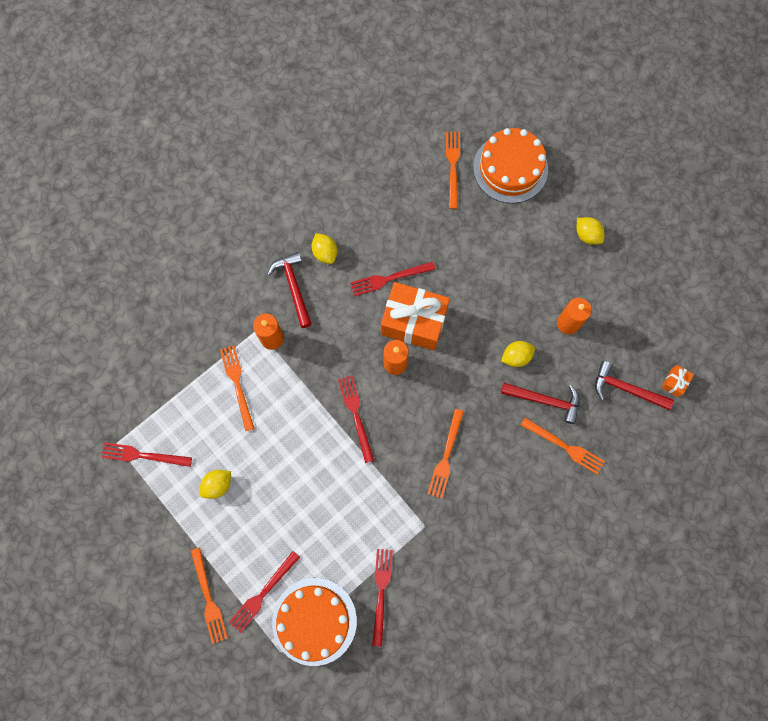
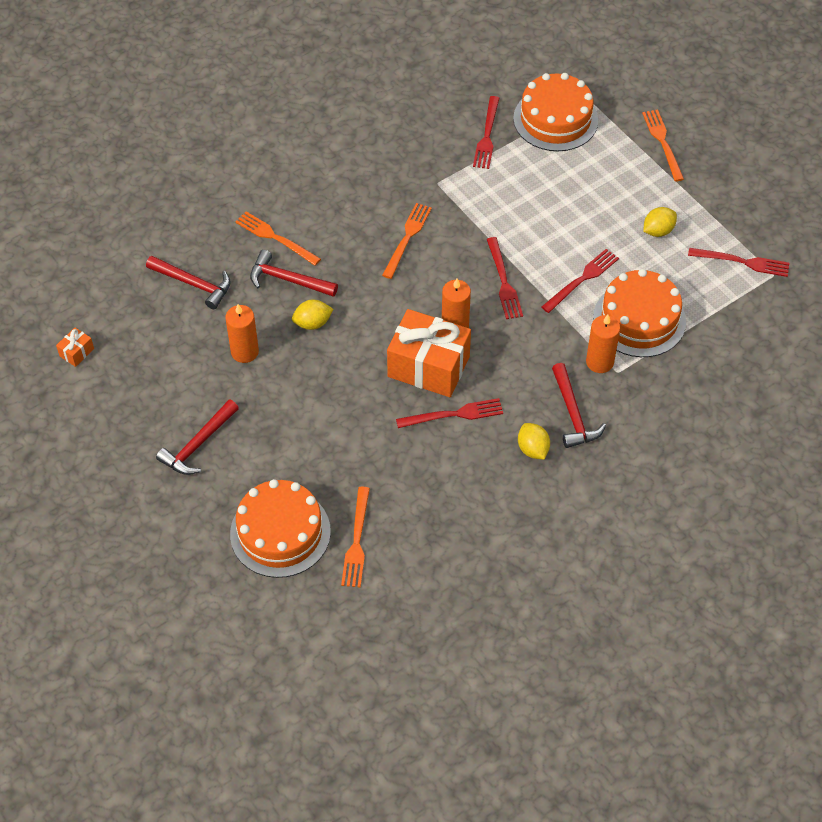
camera: 175 degrees left, 20 degrees down
(237, 384) = (639, 319): orange fork -> orange cake
(263, 593) = (607, 143): red fork -> red fork (582, 280)
(587, 235) = (198, 445): yellow lemon -> red hammer
(674, 382) = (137, 286): orange gift -> orange gift (76, 352)

